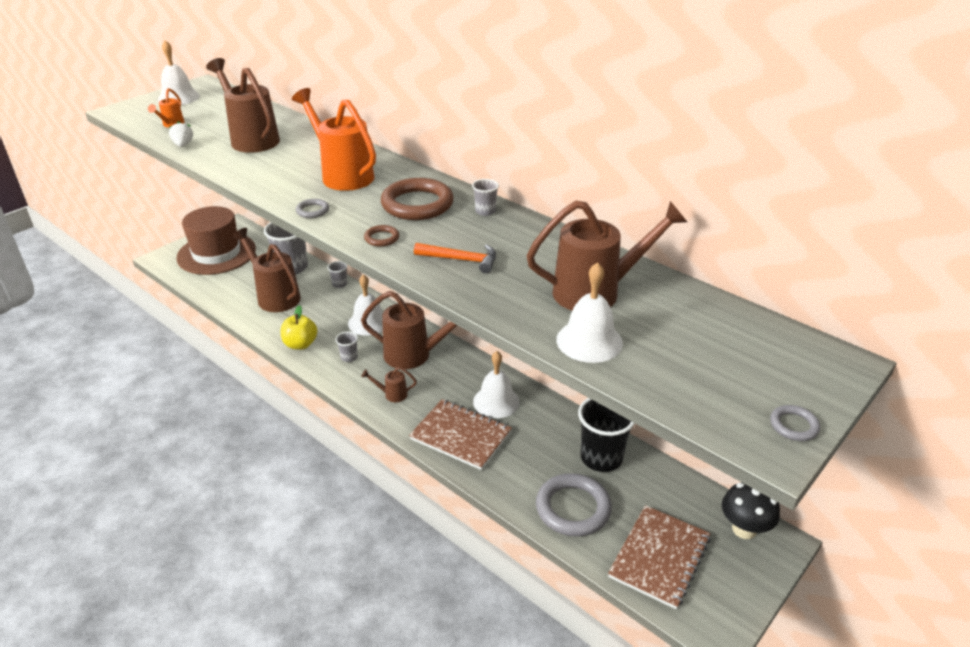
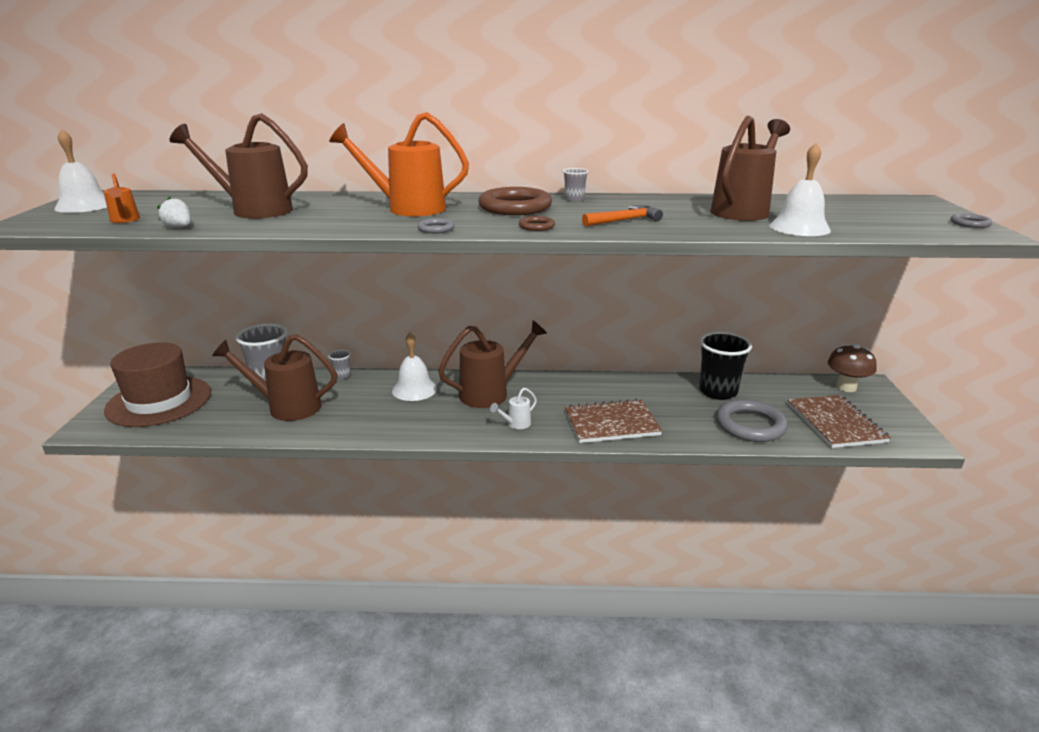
camera: 40 degrees left, 10 degrees down
(300, 344) = (374, 428): yellow apple -> none
(349, 357) = (436, 417): grey cup -> none
(392, 394) = (516, 424): brown watering can -> white watering can
(496, 401) = (600, 393): white bell -> none
(744, 529) = (846, 387): black mushroom -> brown mushroom

